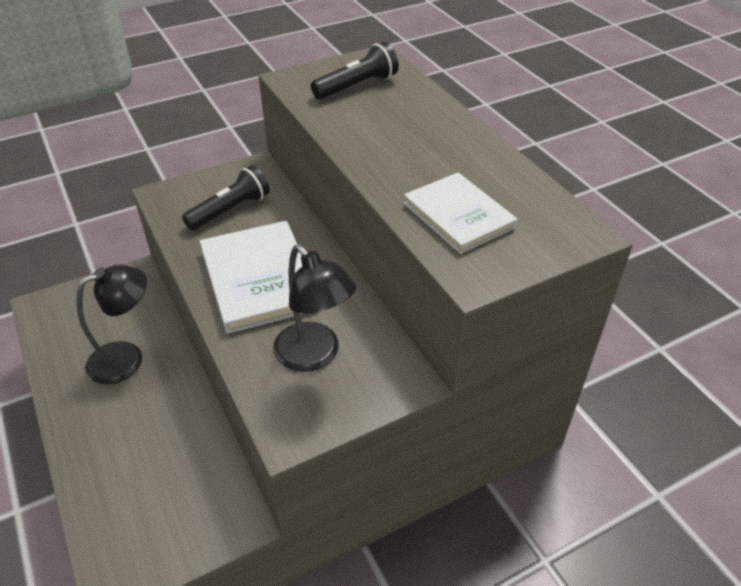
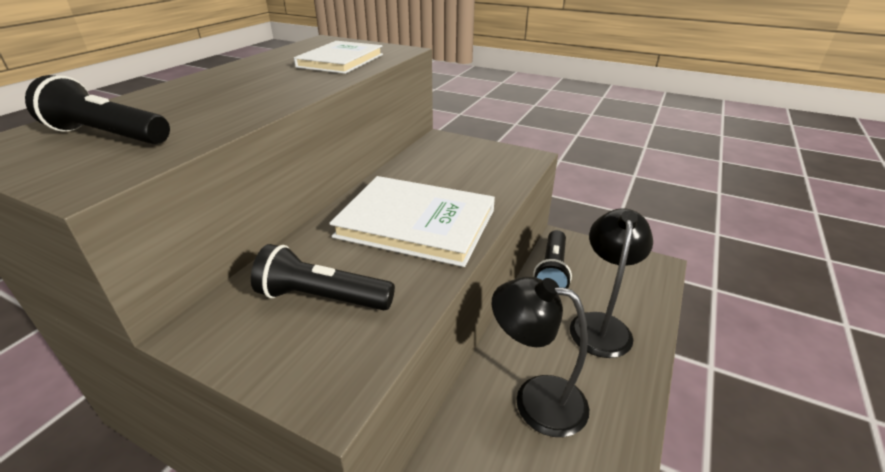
camera: 125 degrees left, 10 degrees down
(210, 468) = (552, 271): none -> black flashlight
(259, 279) = (416, 223): white book -> white book turned 75 degrees clockwise
(315, 356) = (463, 170): black lamp -> black lamp (600, 325)

